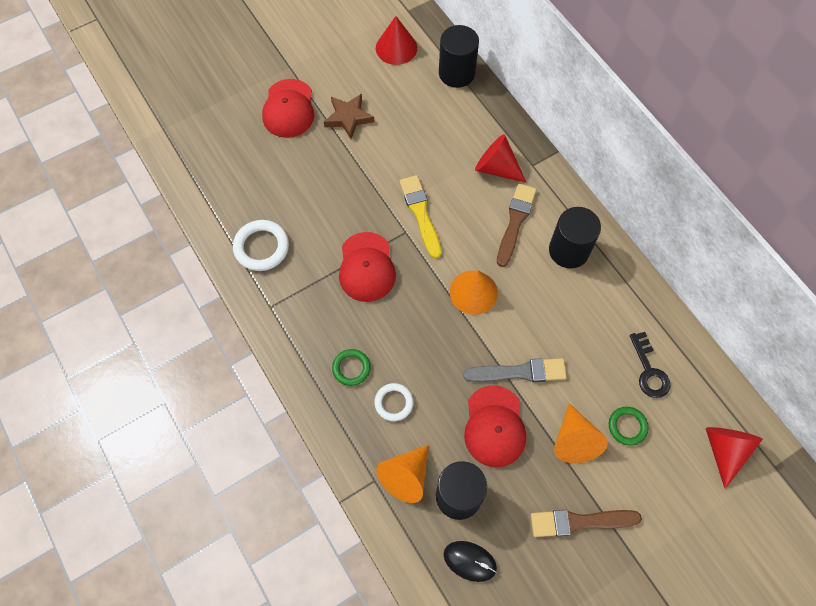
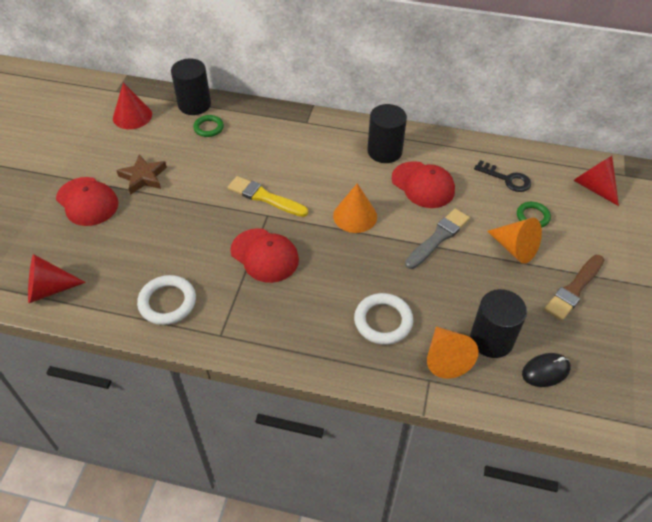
camera: 45 degrees left, 15 degrees down
(351, 368) = (328, 325): green ring -> green ring (208, 128)
(394, 403) = (383, 321): white ring -> white ring, size x1.56
(494, 426) = (462, 280): red cap -> red cap (423, 185)
(496, 168) = (285, 138): red cone -> red cone (49, 289)
(515, 222) = (333, 159): brown brush -> none

